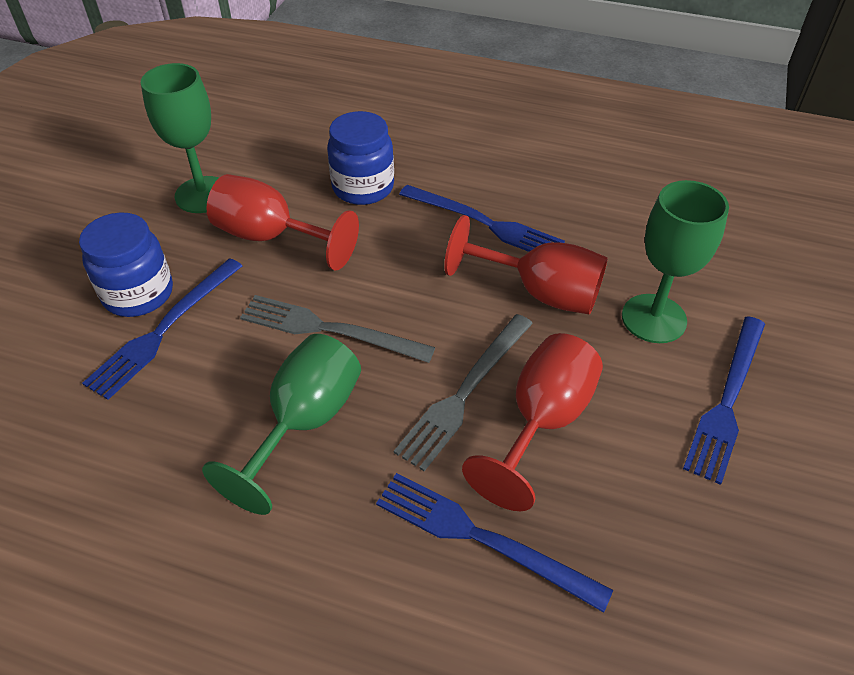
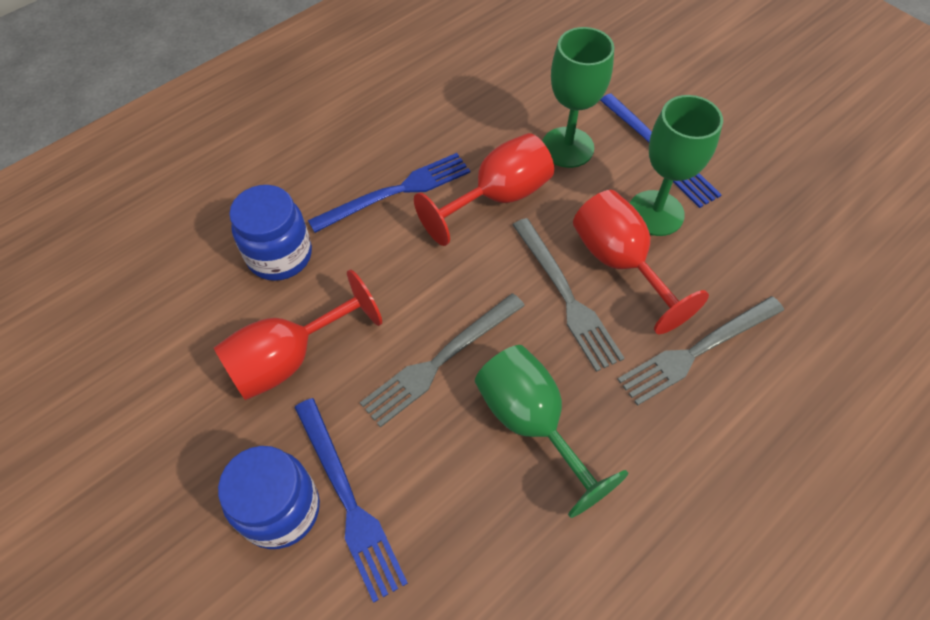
camera: 60 degrees left, 10 degrees up
(203, 195) = (175, 396): green goblet -> green goblet (655, 213)
(481, 538) = (697, 351): blue fork -> grey fork

